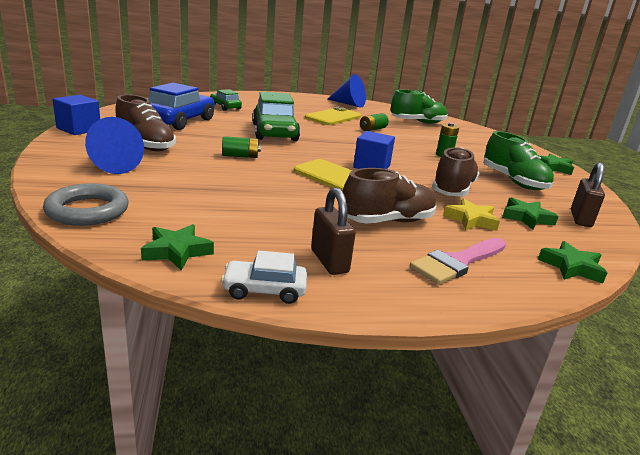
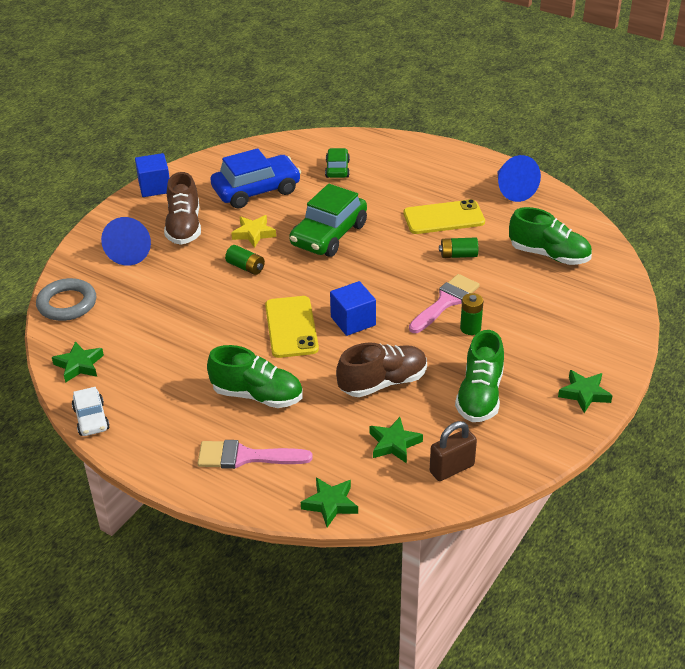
camera: 45 degrees right, 15 degrees up
(264, 290) = (91, 419): white car -> white car turned 150 degrees counterclockwise
(329, 261) = (158, 414): brown padlock -> none
(387, 221) = (257, 395): brown shoe -> green shoe
(407, 148) = (445, 302): none -> pink brush
(471, 220) = (333, 424): yellow star -> yellow star (254, 234)

